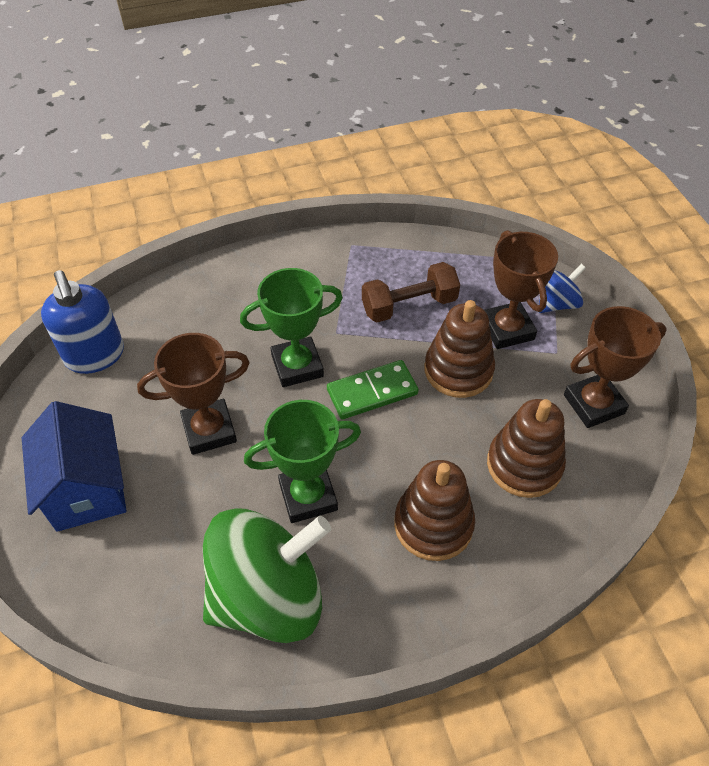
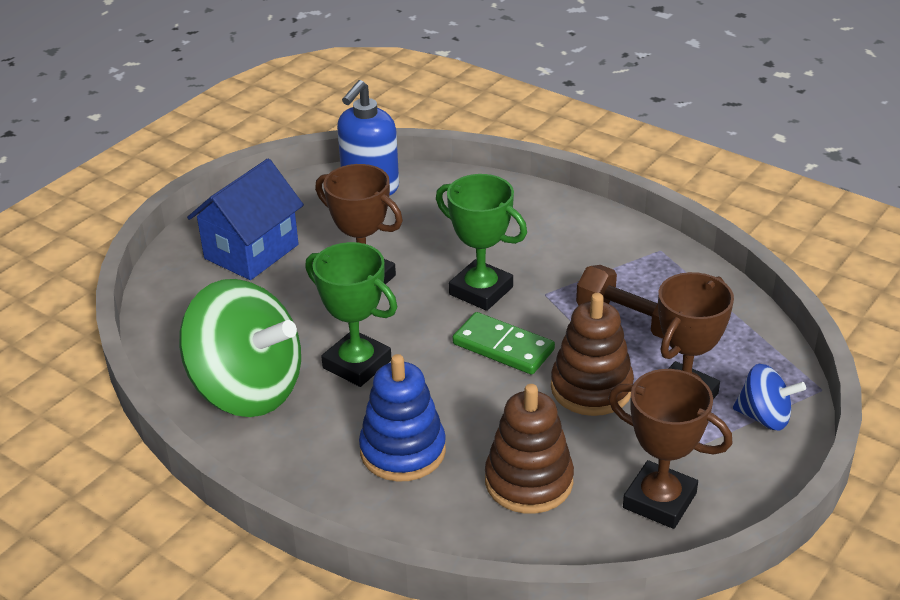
camera: 55 degrees right, 15 degrees down
(433, 524) = (403, 451): brown stacking toy -> blue stacking toy

